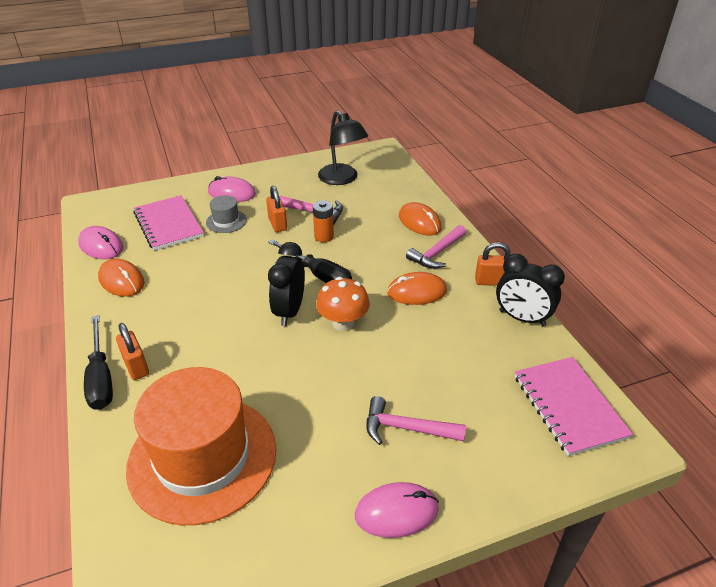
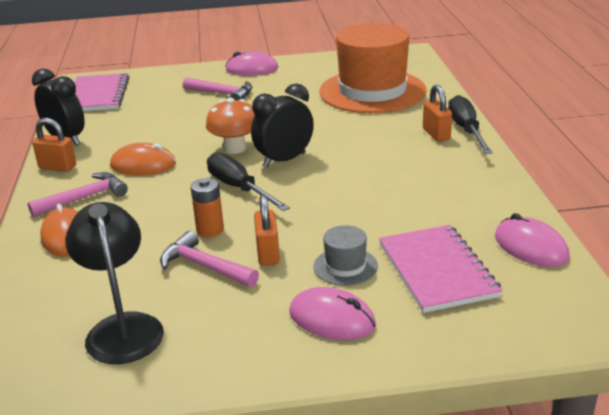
camera: 165 degrees left, 10 degrees down
(121, 280) = (480, 202): orange mouse -> none
(289, 311) = (284, 160): black clock -> black clock turned 150 degrees counterclockwise

